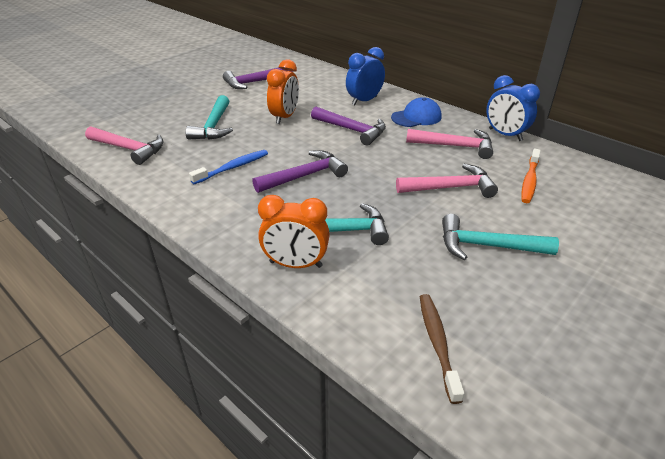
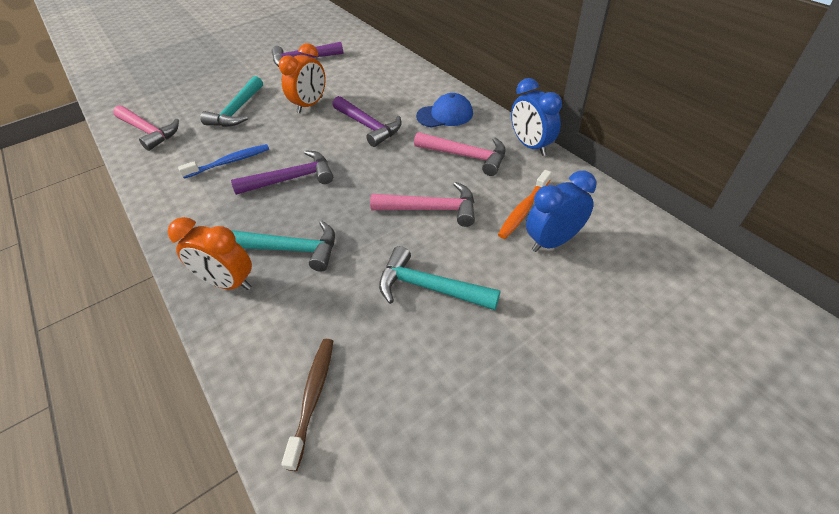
camera: 15 degrees right, 10 degrees up
(364, 101) = (401, 90): blue clock -> blue clock (552, 241)

